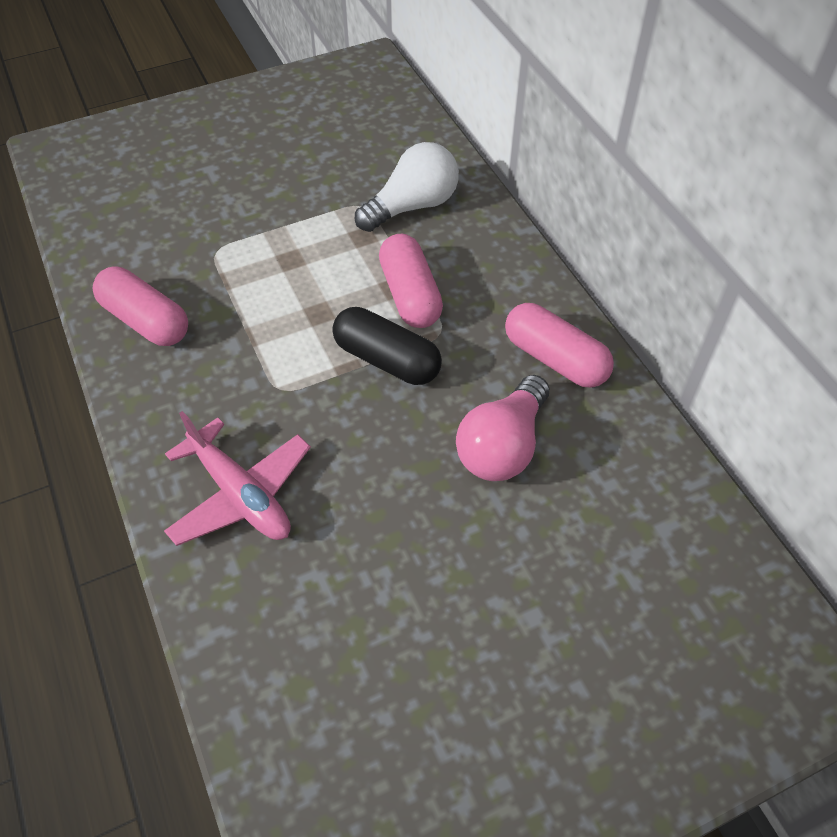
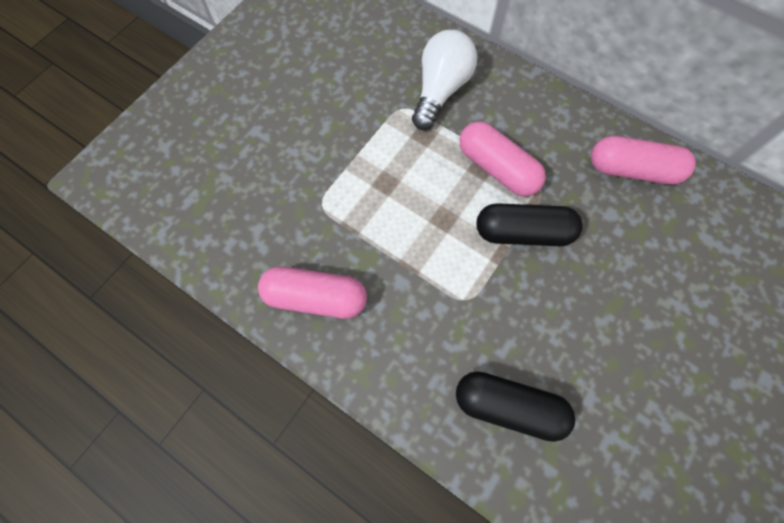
camera: 30 degrees left, 15 degrees up
(240, 494) = (508, 406): pink plane -> black capsule
(502, 446) = (652, 259): pink light bulb -> none

